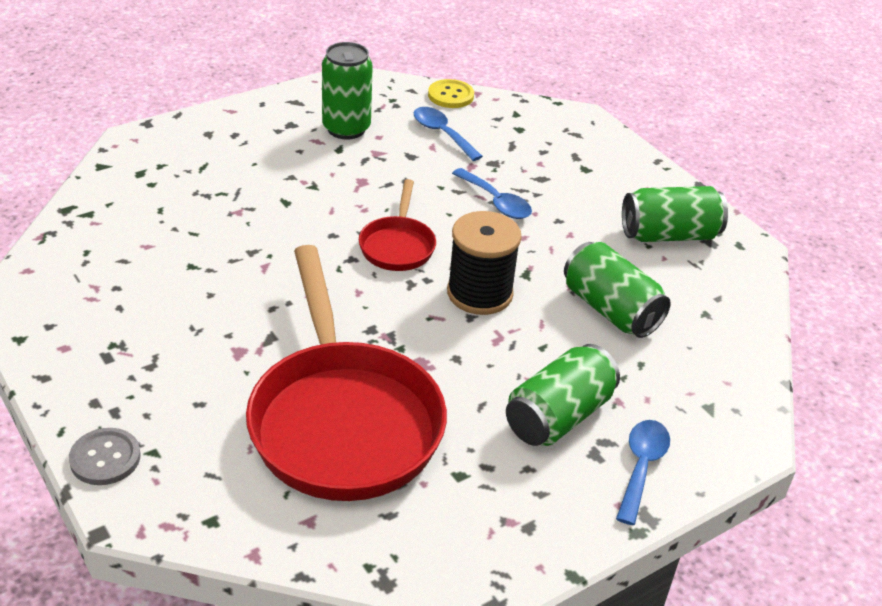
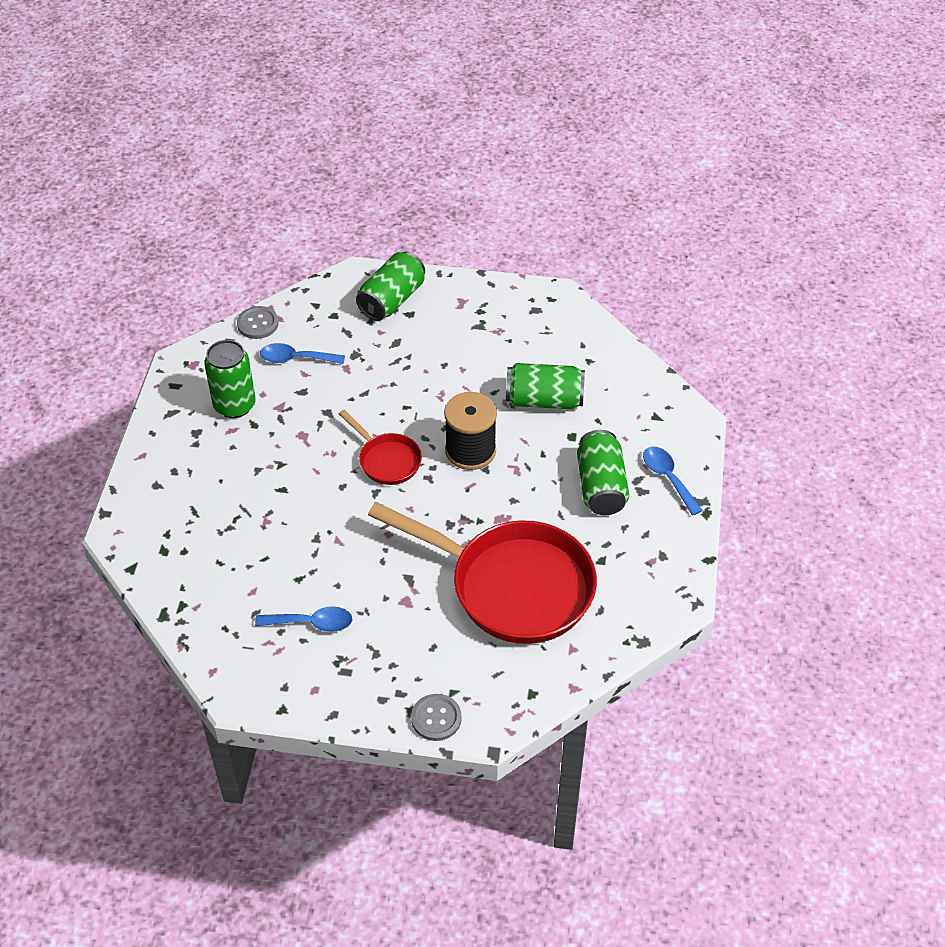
camera: 45 degrees left, 10 degrees up
(450, 95) = (258, 324): yellow button -> grey button
(496, 202) = (395, 382): blue spoon -> blue spoon (312, 623)
(669, 235) = (510, 323): green can -> green can (392, 300)

